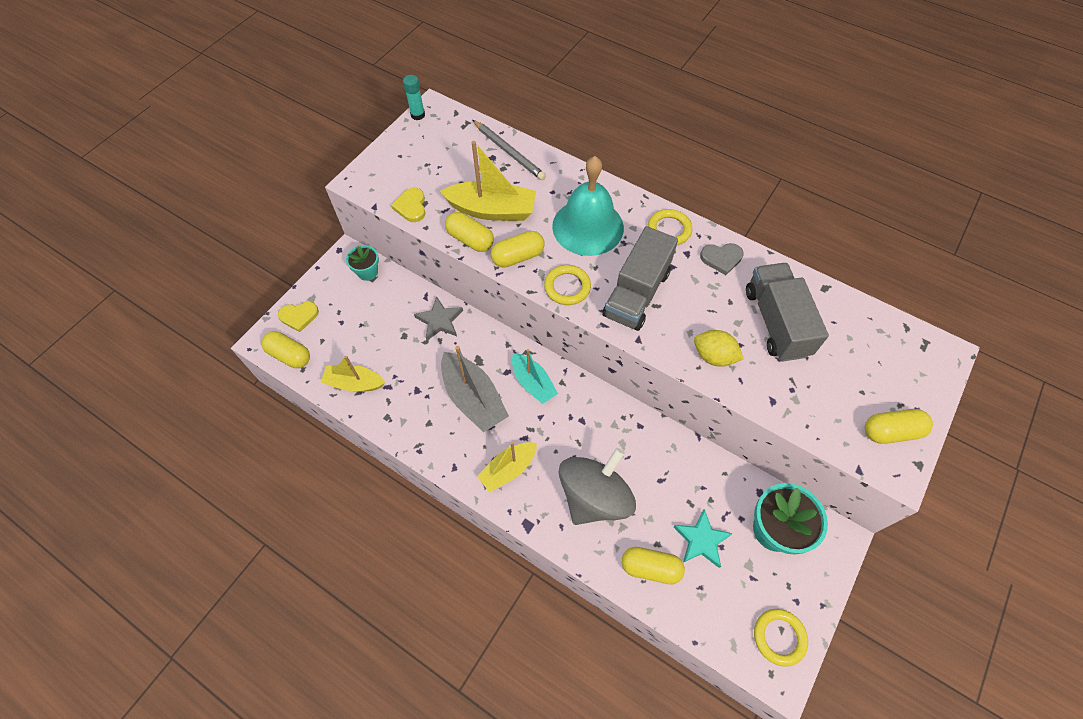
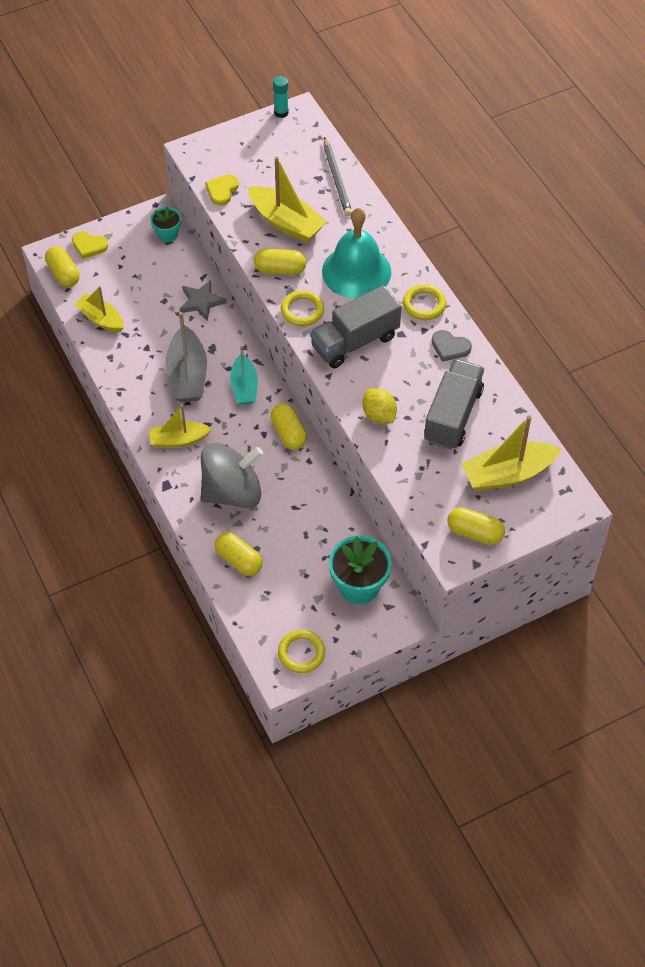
camera: 30 degrees right, 5 degrees down
(470, 239) = (251, 239): yellow capsule -> yellow capsule (288, 433)
(701, 540) = (293, 563): turquoise star -> none
(867, 355) = (507, 474): none -> yellow boat

